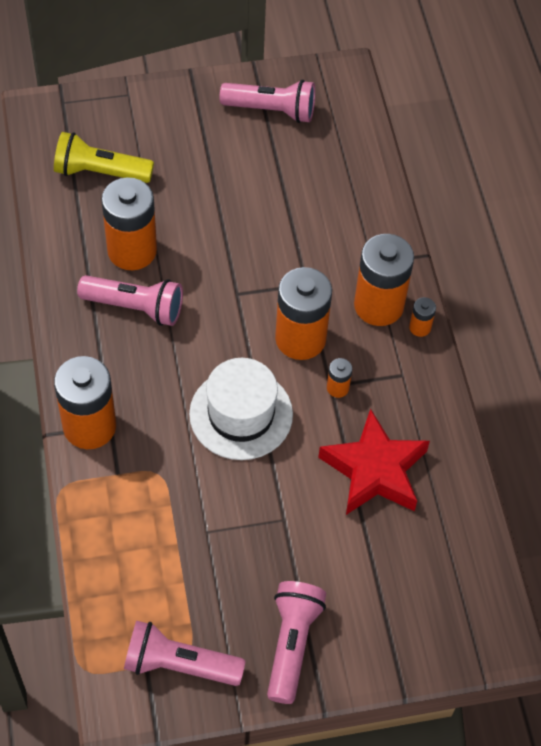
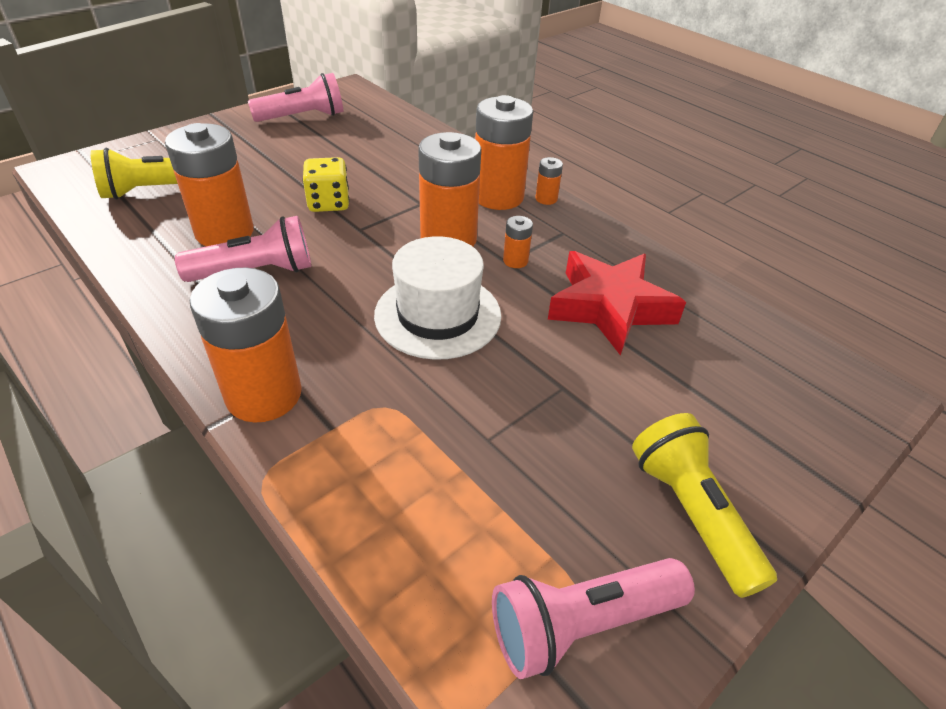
camera: 30 degrees left, 15 degrees down
(229, 250) = (329, 203): none -> yellow dice
(292, 644) = (691, 513): pink flashlight -> yellow flashlight

